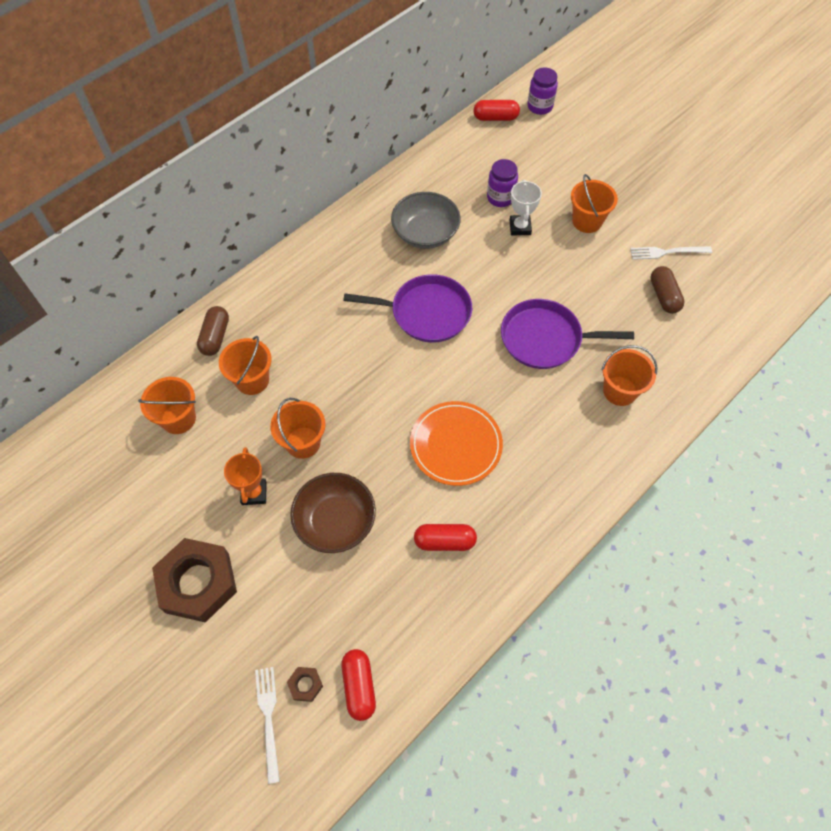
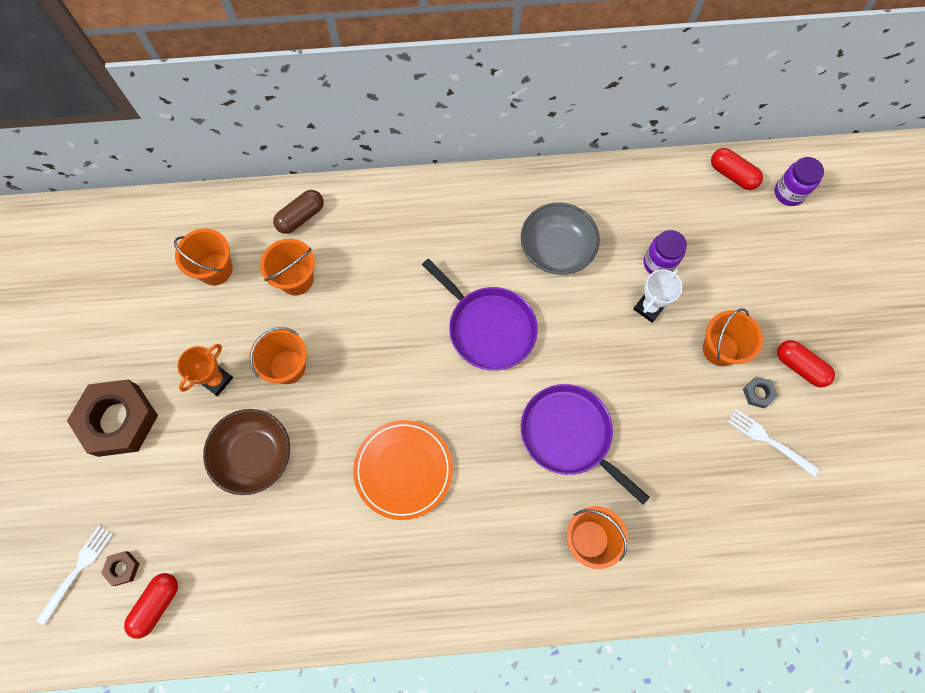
camera: 40 degrees right, 10 degrees up
(444, 541) = (320, 545): red capsule -> red capsule (800, 367)
(634, 230) = (758, 393): none -> grey nut
(664, 296) = (721, 482): brown capsule -> none

